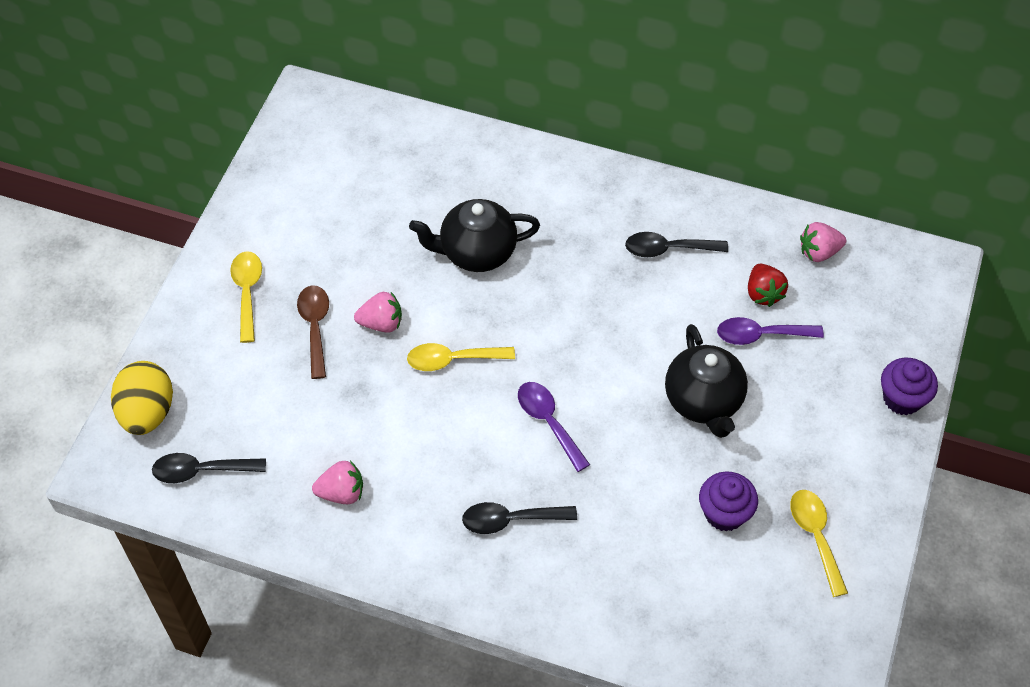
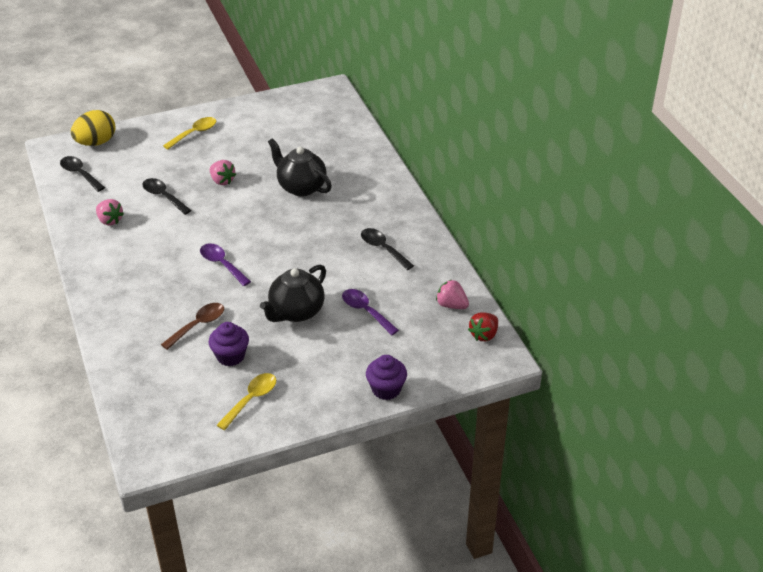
camera: 50 degrees right, 15 degrees down
(315, 327) = (197, 163): brown spoon -> brown spoon (198, 325)
(453, 360) = (226, 214): yellow spoon -> none
(511, 520) = (148, 282): black spoon -> black spoon (164, 196)
(549, 422) = (222, 264): purple spoon -> purple spoon turned 60 degrees counterclockwise
(763, 293) = (395, 298): red strawberry -> red strawberry (484, 335)

